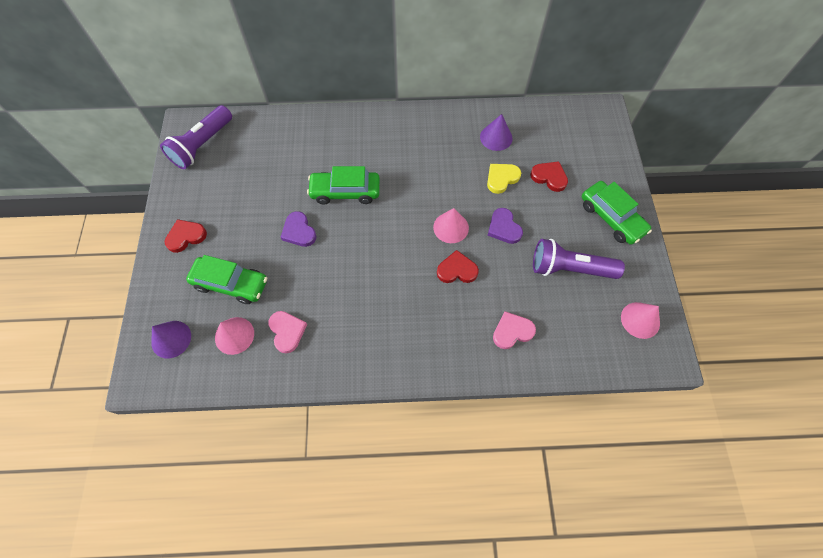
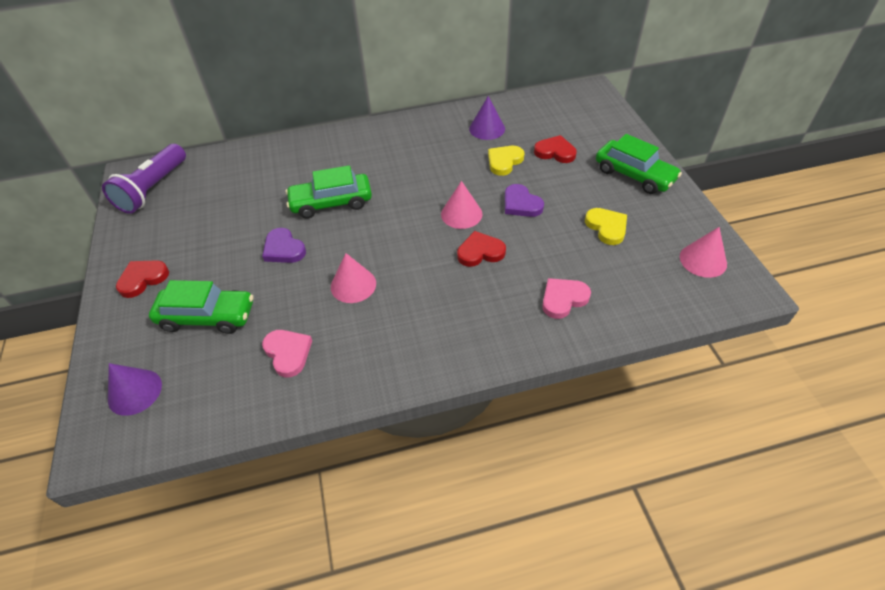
camera: 10 degrees left, 15 degrees down
(234, 335) = (219, 371): pink cone -> pink cone (353, 285)
(569, 268) = (606, 227): purple flashlight -> yellow heart

